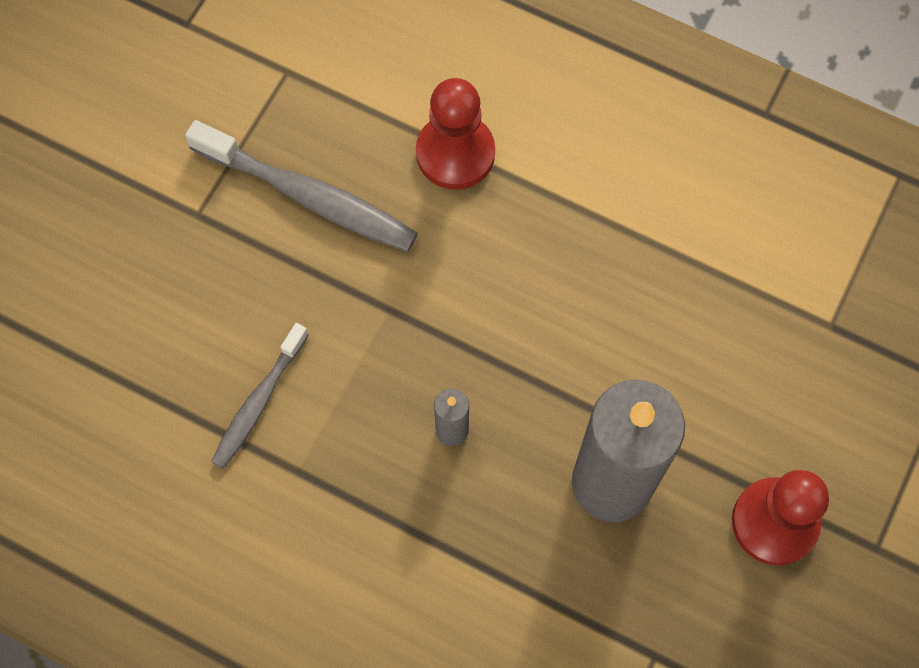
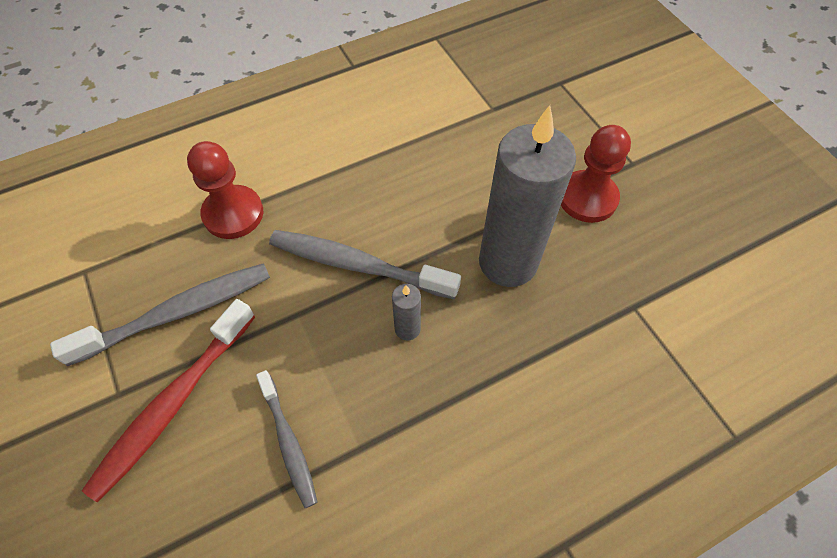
camera: 55 degrees left, 10 degrees down
(222, 270) = (173, 404): none -> red toothbrush
(489, 327) = (358, 265): none -> grey toothbrush

